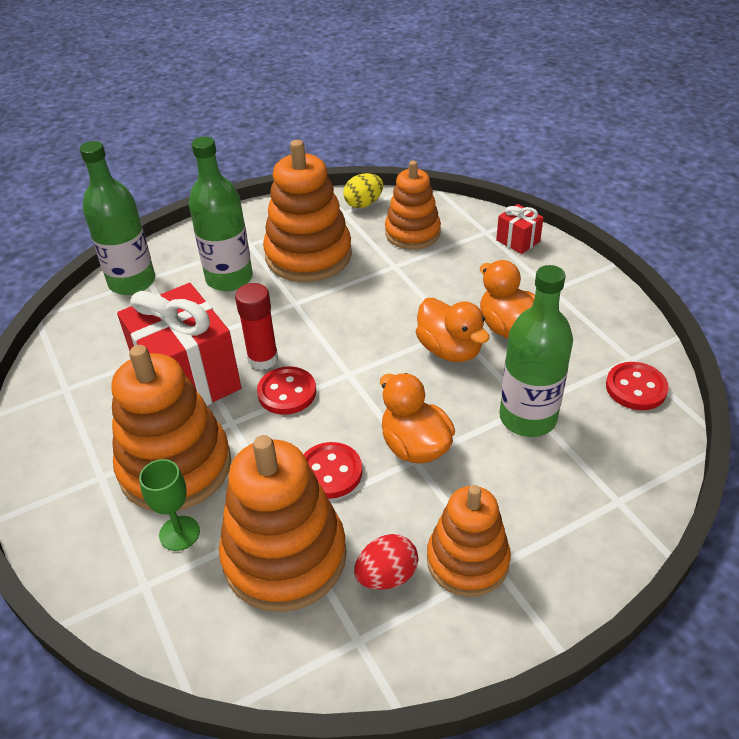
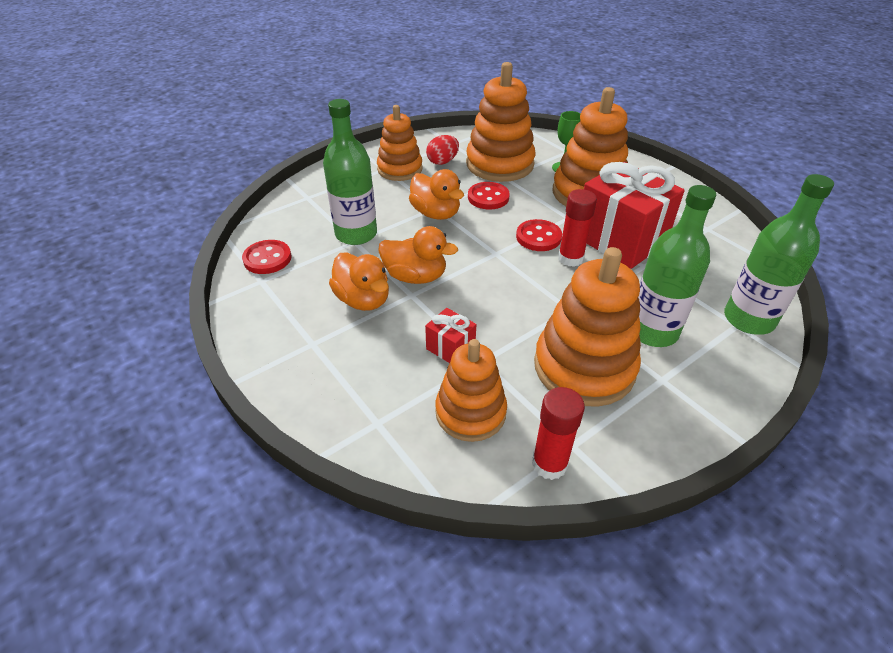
camera: 170 degrees right, 0 degrees up
(363, 204) = (549, 464): yellow egg -> red glue stick
(450, 350) = (415, 276): orange duck -> orange duck turned 150 degrees clockwise
(518, 241) = (338, 409): red gift -> red gift (450, 348)

